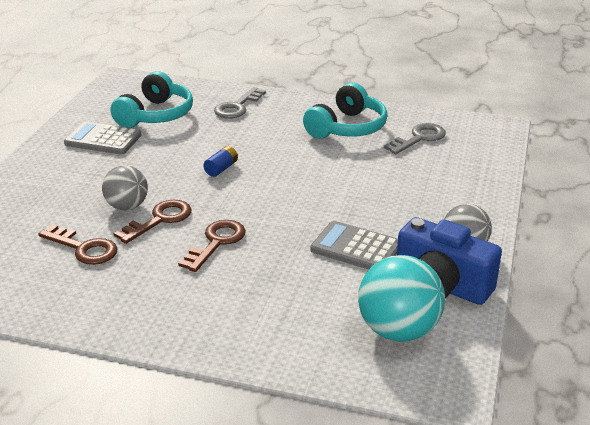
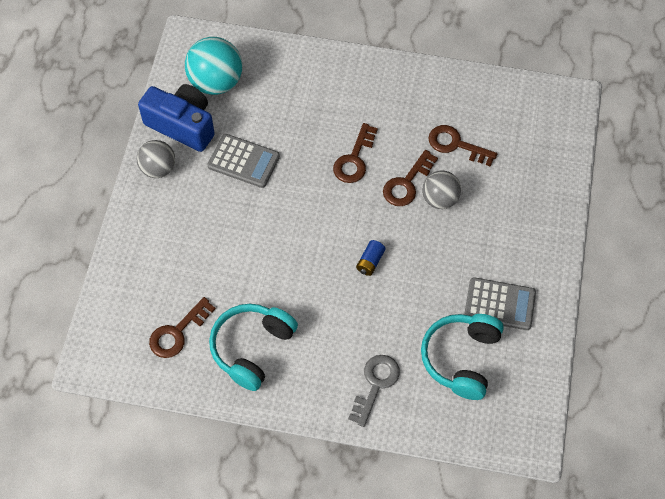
camera: 175 degrees right, 30 degrees up
(419, 138) = (178, 332): grey key -> brown key

